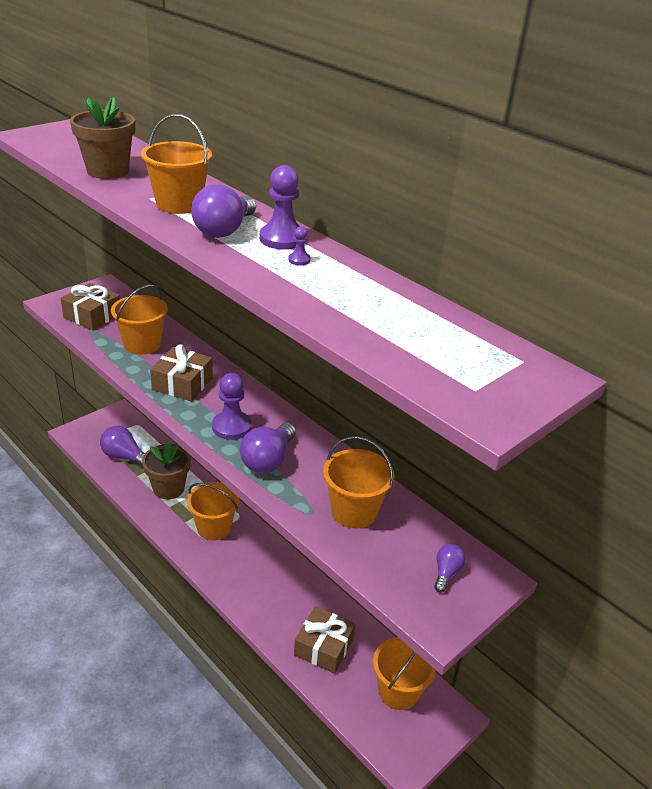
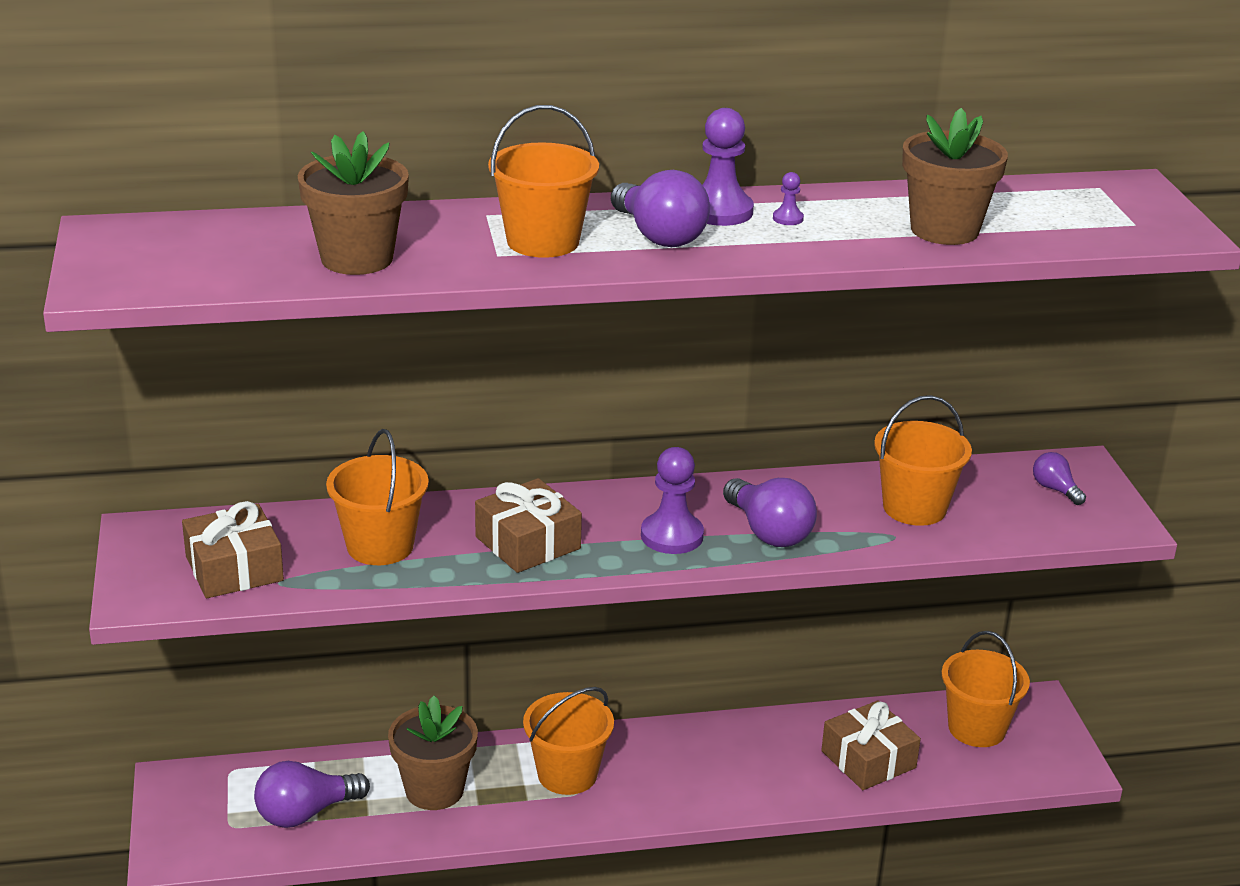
camera: 55 degrees left, 5 degrees down
(352, 314) = (944, 230): none -> brown flower pot

